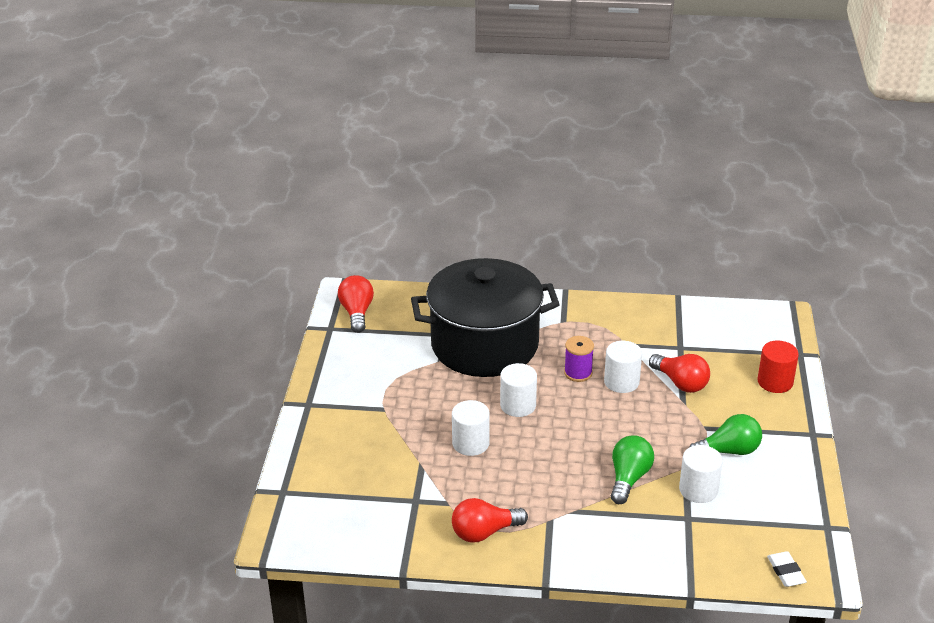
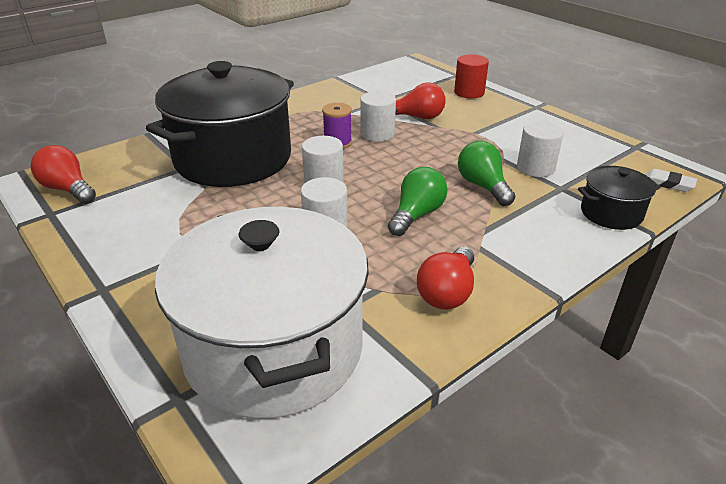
camera: 45 degrees left, 0 degrees up
(352, 498) = (274, 349): none -> white pot
(688, 560) = (611, 213): none -> black pot
(728, 451) = (511, 138): green light bulb -> green light bulb (416, 215)

